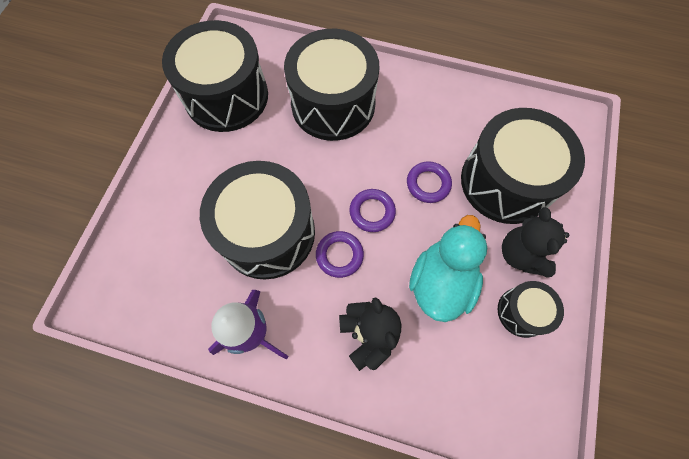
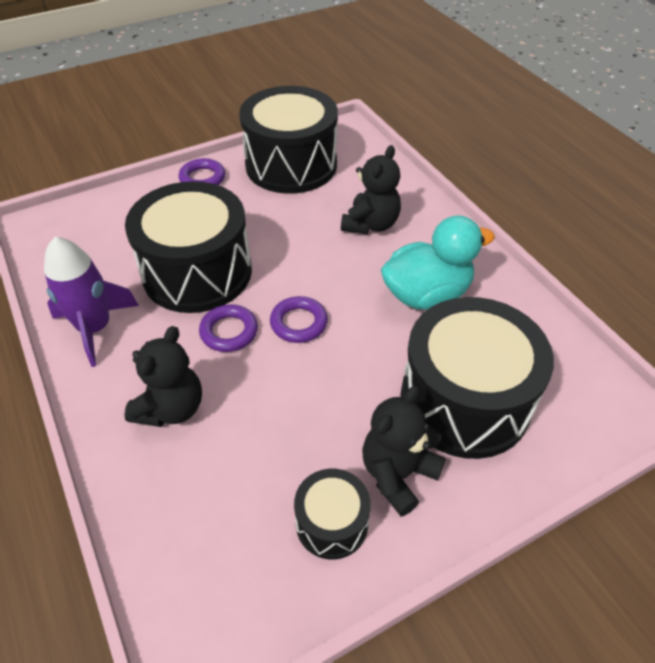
camera: 45 degrees right, 20 degrees down
(333, 104) = (371, 224): black drum -> black teddy bear
(428, 184) = (379, 341): purple ring -> purple ring (202, 178)
(440, 282) = (286, 425): turquoise duck -> turquoise duck (427, 294)

